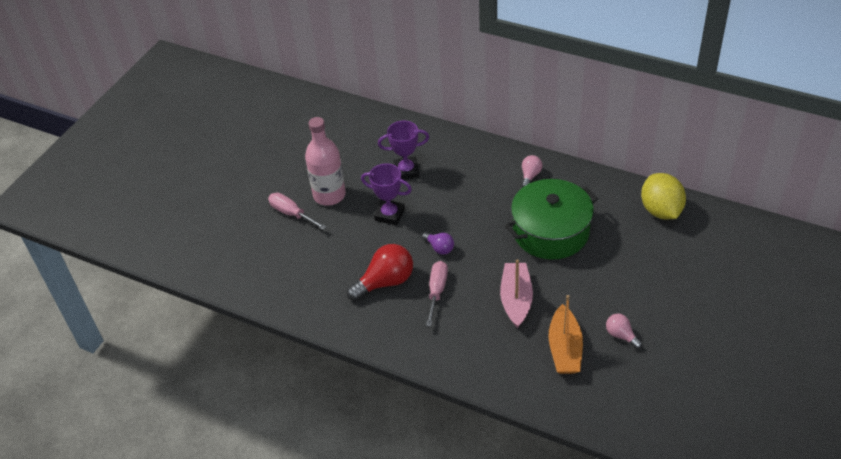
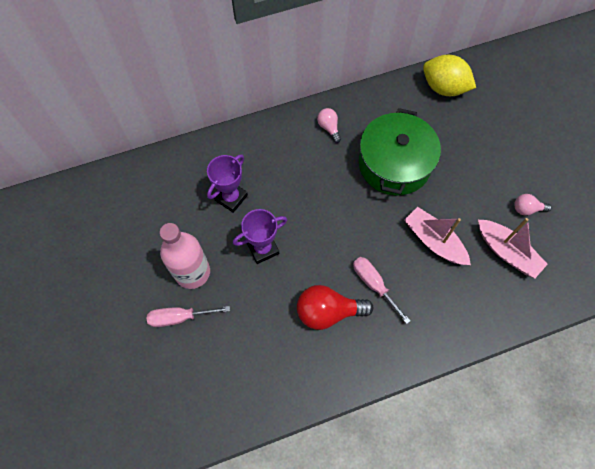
camera: 50 degrees left, 20 degrees up
(385, 282) = (328, 312): red light bulb -> red light bulb turned 105 degrees counterclockwise
(439, 248) = (334, 245): purple light bulb -> none
(565, 349) = (506, 252): orange boat -> pink boat

